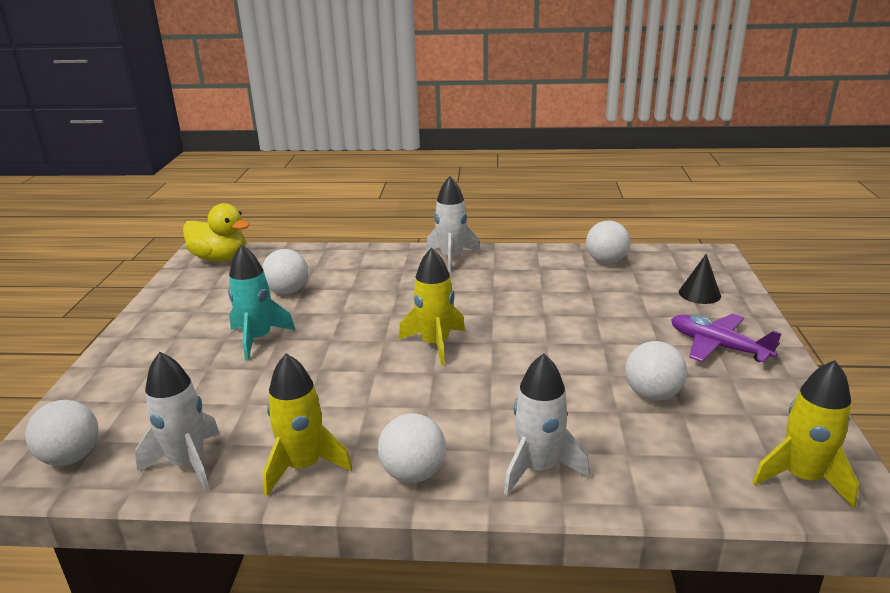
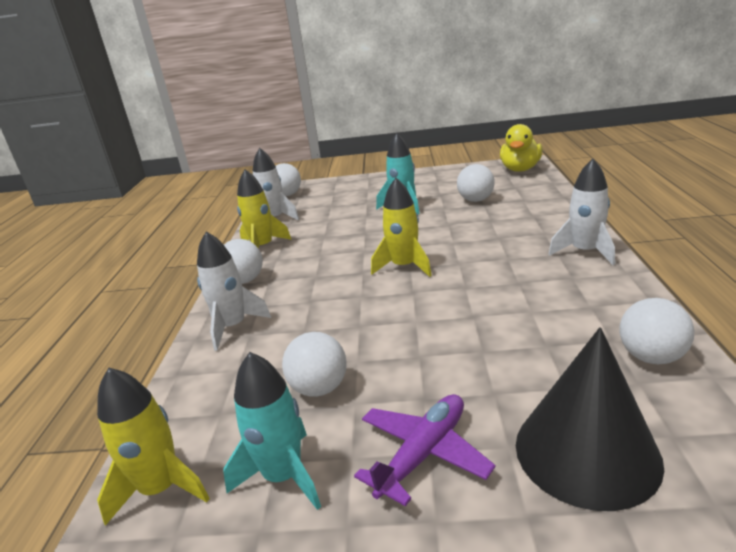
camera: 90 degrees right, 0 degrees up
(699, 294) = (586, 452): black cone -> black cone, size x2.04
(761, 408) = (283, 476): none -> turquoise rocket

